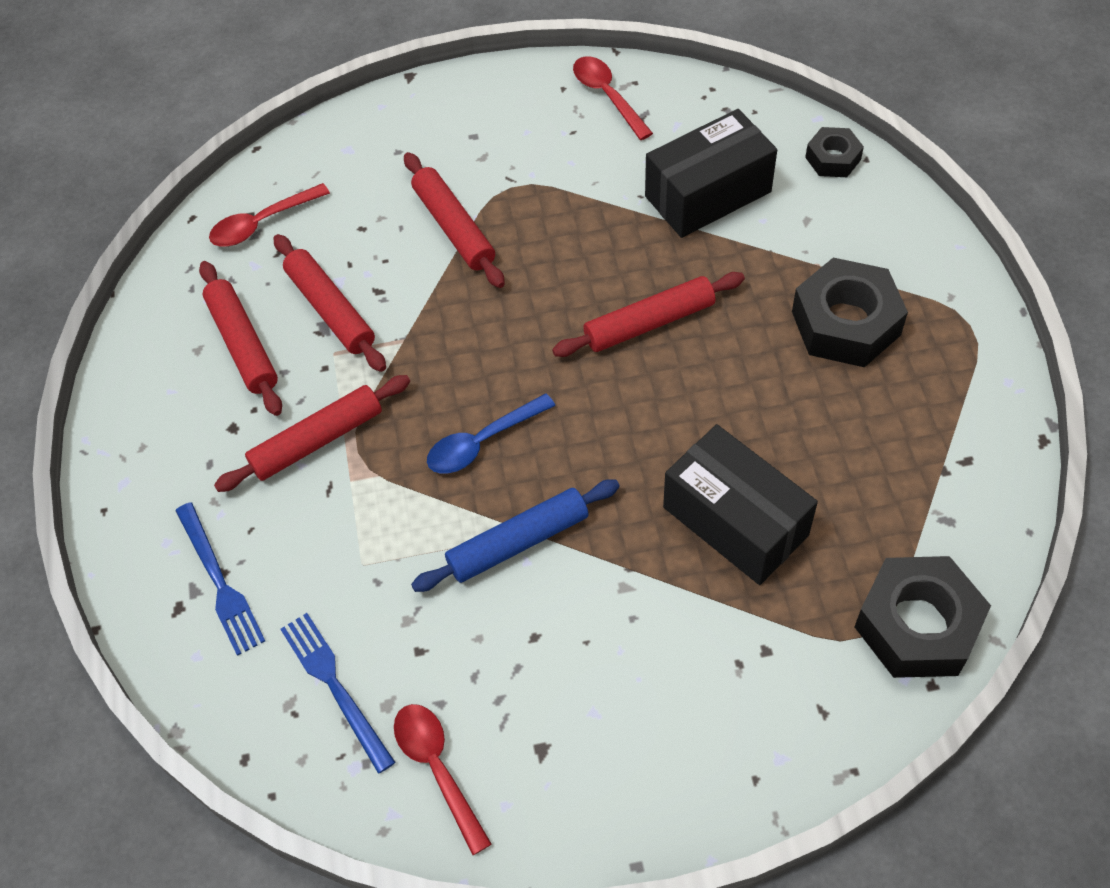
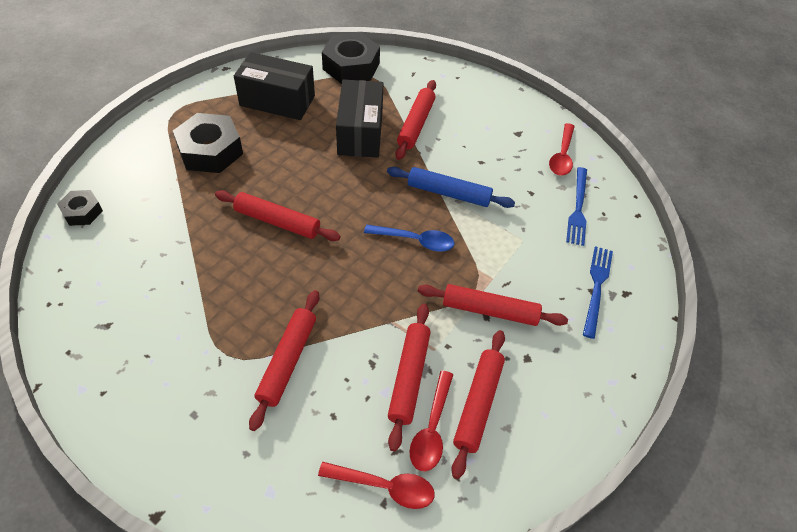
camera: 140 degrees left, 5 degrees down
(607, 96) = (94, 359): red spoon -> red spoon (432, 428)
(690, 611) = (416, 124): none -> red rolling pin
(708, 194) = (156, 251): black box -> black box (277, 101)

